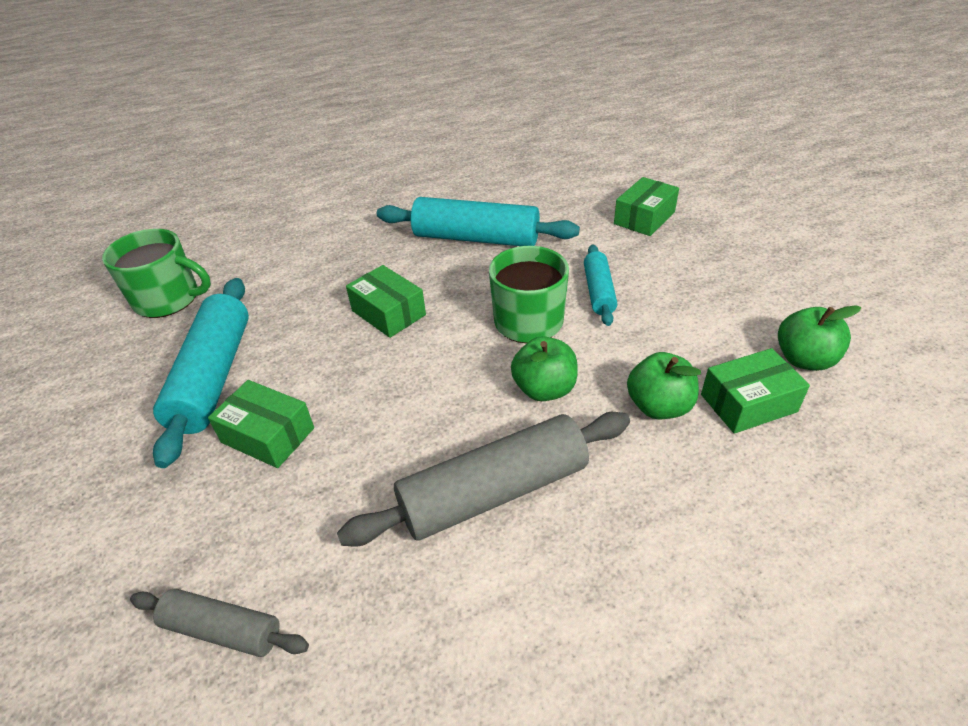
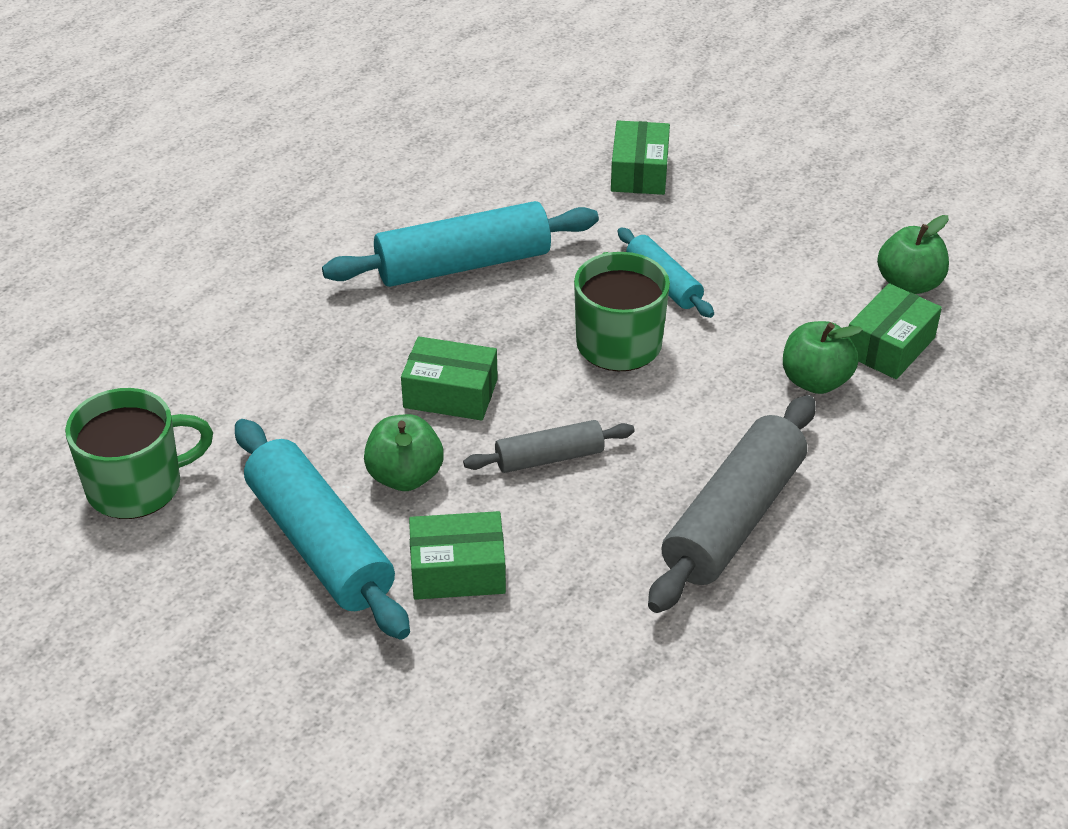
camera: 35 degrees left, 0 degrees up
(223, 630) = (604, 731): grey rolling pin -> grey rolling pin (549, 458)
(544, 389) = (697, 408): green apple -> green apple (405, 476)

